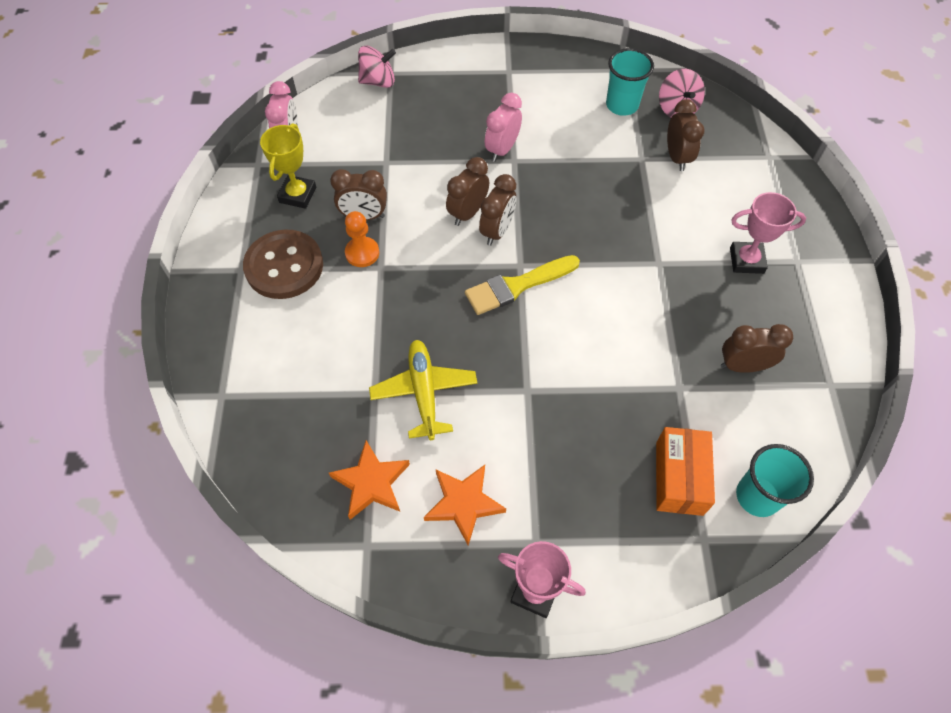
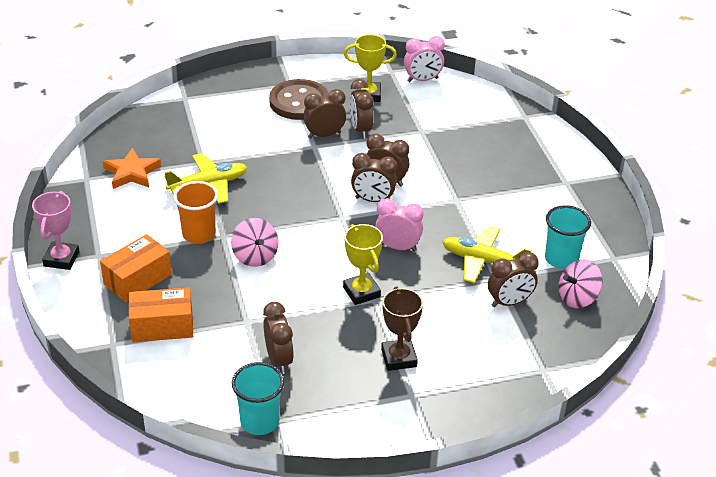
camera: 75 degrees right, 20 degrees down
(362, 253) = (324, 135): orange pawn -> brown clock
(378, 81) = (510, 111): pink spinning top -> pink spinning top (255, 256)
(464, 503) = (123, 217): orange star -> none
(502, 150) = (465, 191): pink clock -> pink clock (397, 247)
(517, 286) = (320, 218): yellow brush -> none
(519, 416) = (199, 234): none -> orange cup
(591, 497) = (137, 279): none -> orange box
(614, 162) = (483, 261): none -> yellow plane
(646, 272) = (361, 292): none -> yellow trophy
(746, 260) = (399, 358): pink trophy -> brown trophy
(757, 496) = (154, 374): turquoise cup -> turquoise cup (259, 422)

